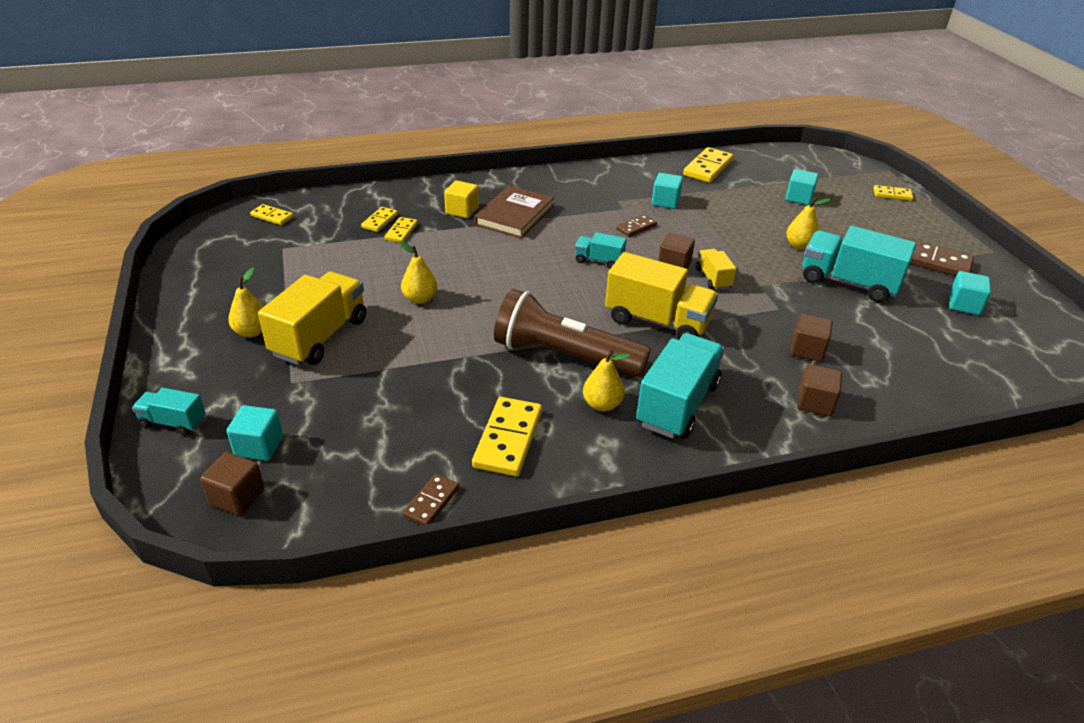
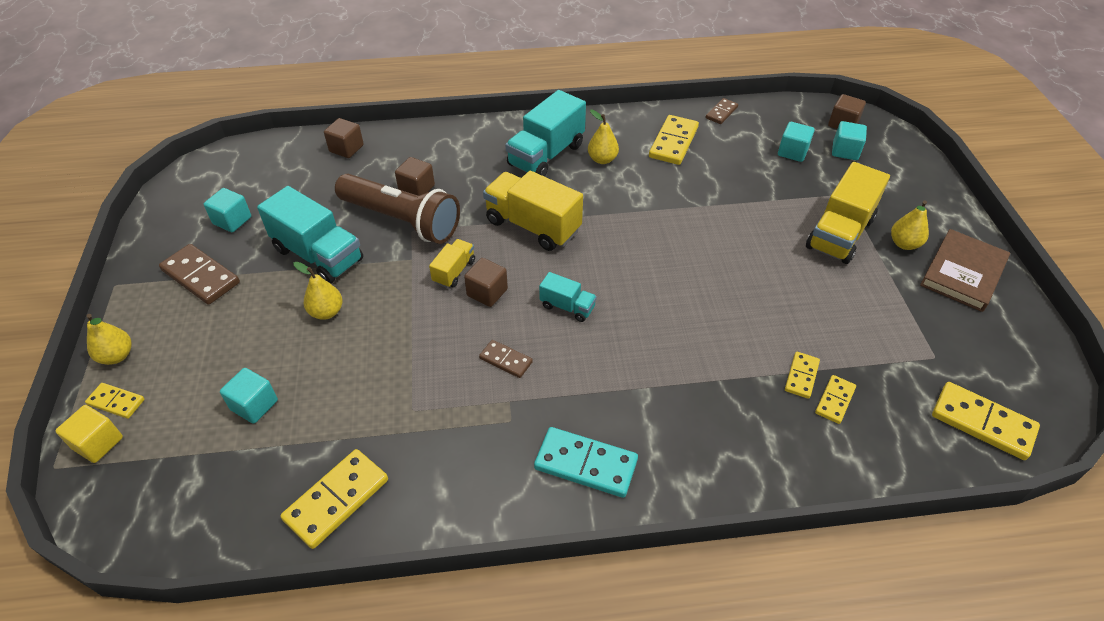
camera: 170 degrees left, 10 degrees up
(173, 422) = (916, 171): turquoise truck -> none
(272, 216) = (982, 422): yellow domino -> yellow domino, size x1.75
(420, 299) = (758, 269): yellow pear -> yellow pear (117, 356)
(462, 211) = (729, 414): yellow cube -> yellow cube (98, 443)
(515, 215) = (658, 398): brown book -> brown book (962, 273)
(560, 186) = (586, 464): none -> turquoise domino
(564, 356) = (624, 199): brown flashlight -> brown flashlight (402, 220)
(636, 227) = (505, 360): brown domino -> brown domino turned 60 degrees clockwise
(665, 202) = (445, 411): turquoise cube -> turquoise cube (792, 152)
(713, 278) = (454, 271): yellow truck -> yellow truck turned 150 degrees counterclockwise
(815, 403) = (443, 148): brown cube -> brown cube (346, 148)

